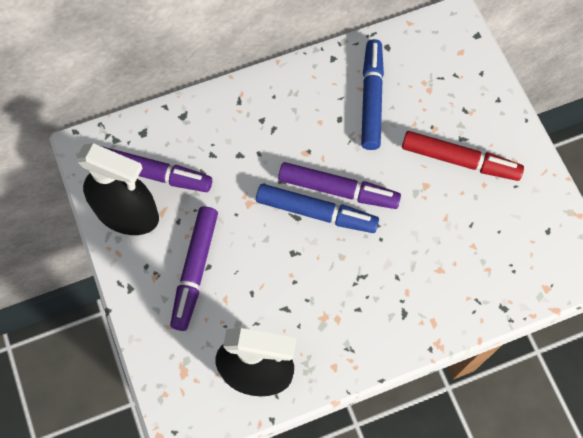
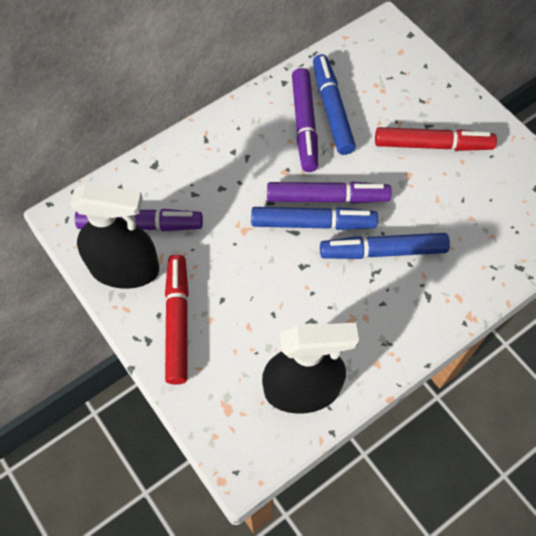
camera: 15 degrees left, 5 degrees down
(161, 278) = (178, 322): none -> red marker
(195, 270) = (209, 306): purple marker -> purple marker (304, 125)
(375, 257) = (383, 251): none -> blue marker

